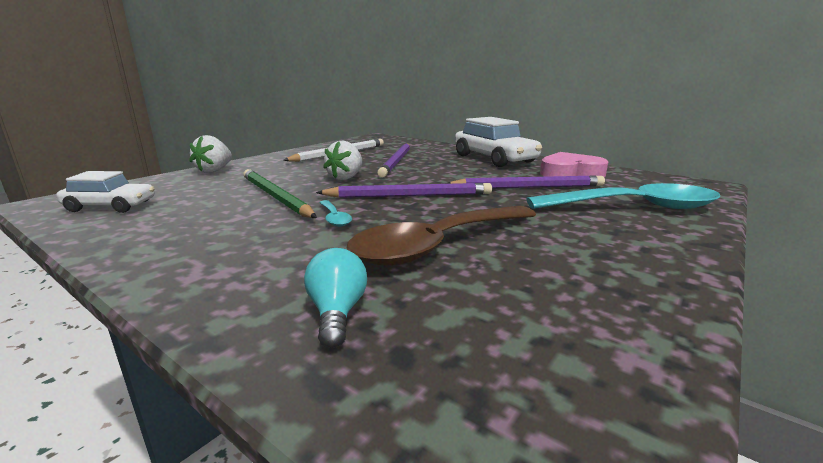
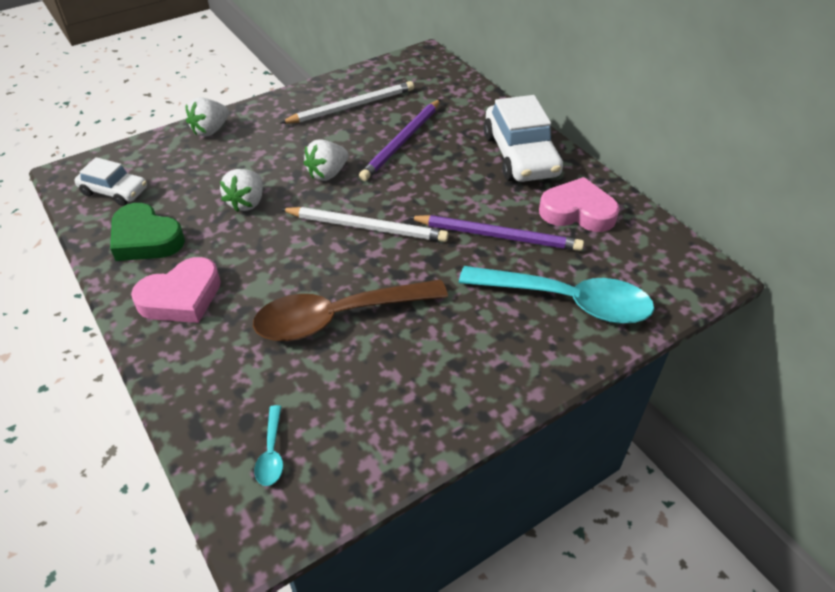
camera: 20 degrees right, 25 degrees up
(161, 228) = (146, 239): none -> green heart
(227, 259) = (181, 297): none -> pink heart
(275, 197) = (247, 203): green pencil -> white strawberry
(334, 218) = (280, 255): turquoise spoon -> turquoise spoon (271, 453)
(337, 313) = (227, 375): turquoise light bulb -> none
(409, 195) = (366, 227): purple pencil -> white pencil

